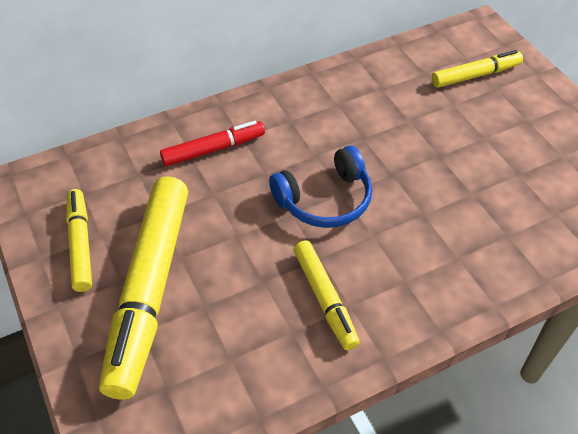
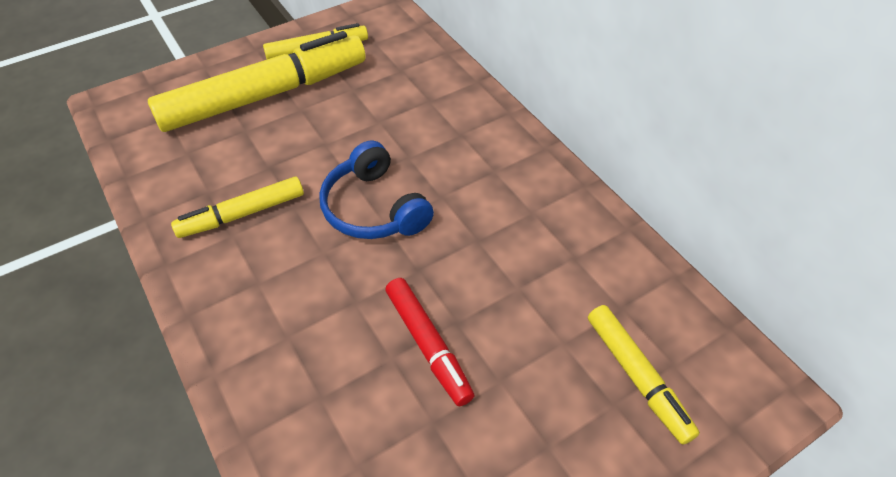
camera: 85 degrees right, 0 degrees up
(149, 290) = (265, 95): yellow marker -> yellow marker turned 150 degrees clockwise
(213, 149) = (439, 115): red marker -> red marker (428, 345)

